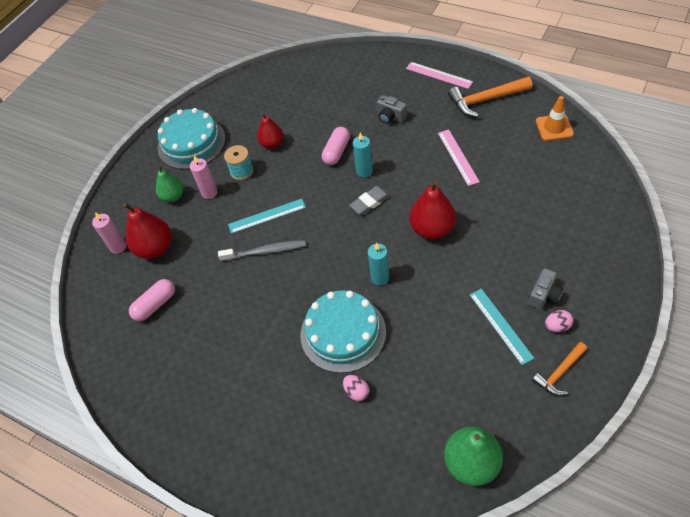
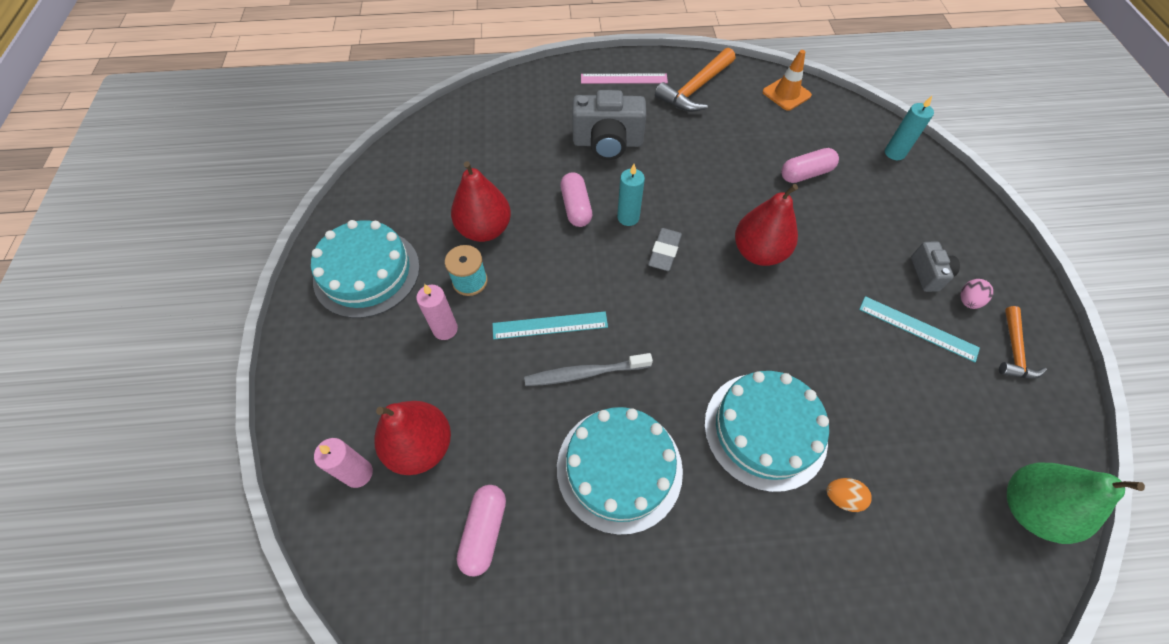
camera: 40 degrees left, 5 degrees up
(173, 196) = (394, 358): green pear -> none
(244, 310) = (619, 468): none -> turquoise cake
(265, 251) = (584, 373): grey toothbrush -> grey toothbrush turned 150 degrees counterclockwise
(267, 216) = (550, 325): turquoise ruler -> turquoise ruler turned 45 degrees clockwise
(272, 144) = (485, 229): red pear -> red pear, size x1.54
(356, 392) = (842, 497): pink egg -> orange egg
(380, 277) = (750, 337): turquoise candle -> turquoise candle (894, 153)
(390, 117) = (607, 143): grey camera -> grey camera, size x1.85
(458, 157) = (718, 160): pink ruler -> none
(515, 191) = (806, 174): none -> pink capsule

